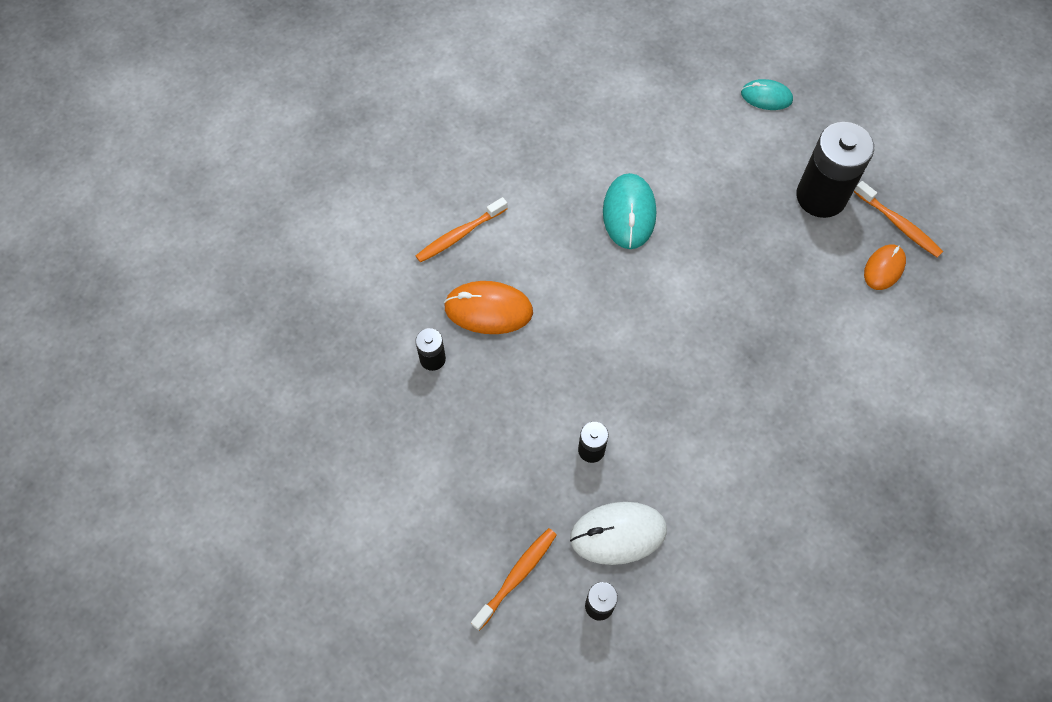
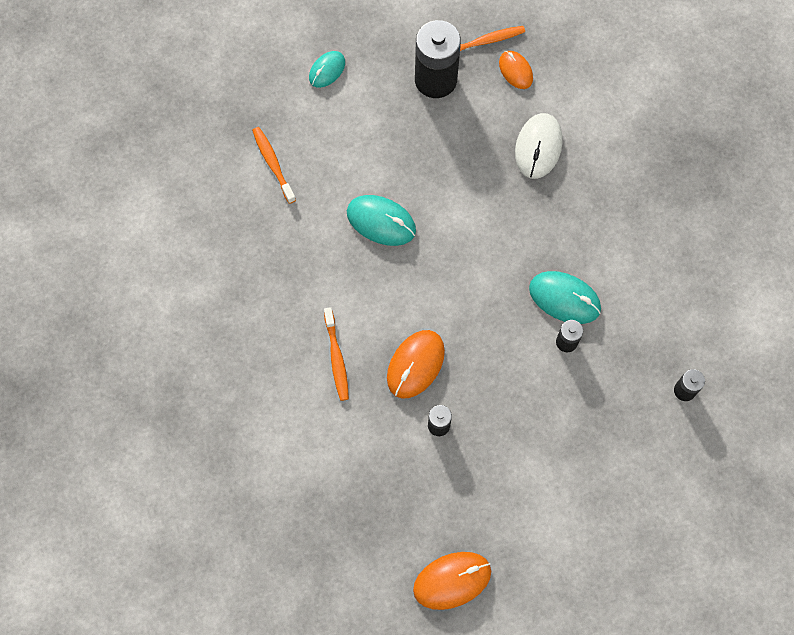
camera: 65 degrees left, 5 degrees up
(269, 441) = (452, 580): none -> orange mouse
(517, 576) = (640, 437): orange toothbrush -> orange toothbrush (273, 164)
(618, 534) = (638, 353): white mouse -> white mouse (538, 147)
(641, 427) = (564, 298): none -> turquoise mouse

